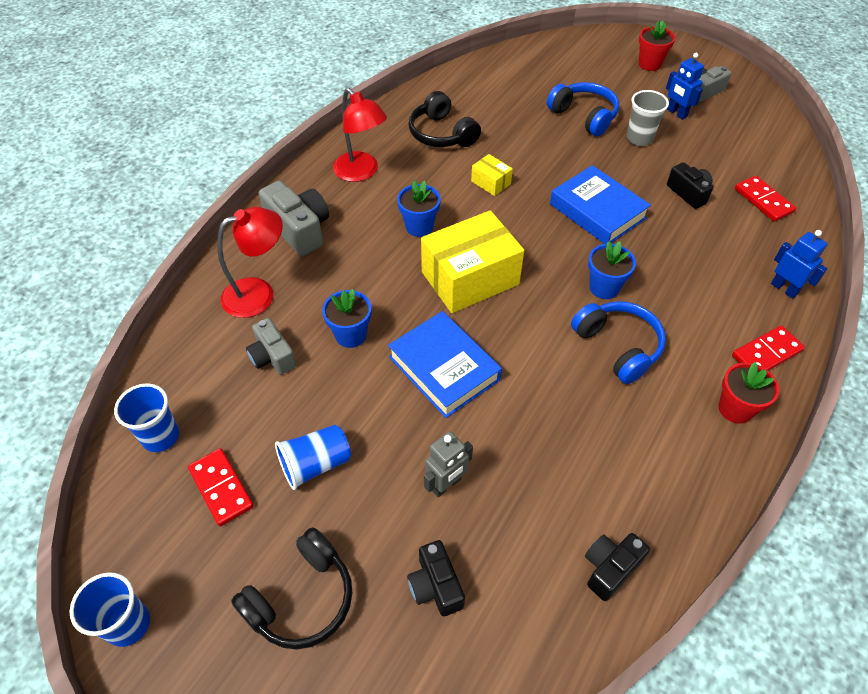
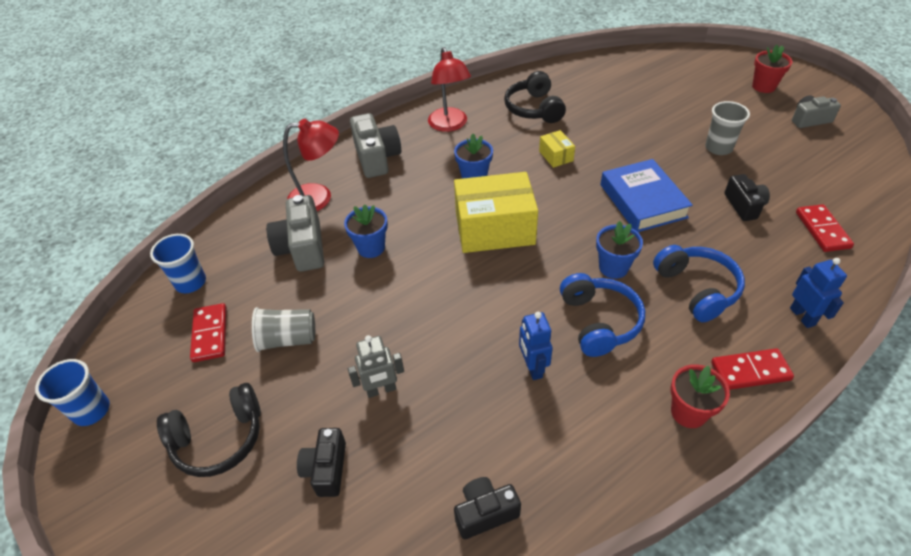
camera: 25 degrees right, 5 degrees down
(272, 356) = (302, 247): grey camera -> grey camera, size x1.57
(315, 464) = (288, 339): blue cup -> grey cup
(444, 368) = (432, 295): blue book -> none
(584, 116) = (673, 119): blue headphones -> blue headphones (697, 289)
(676, 113) = (769, 133): blue robot -> blue robot (532, 367)

